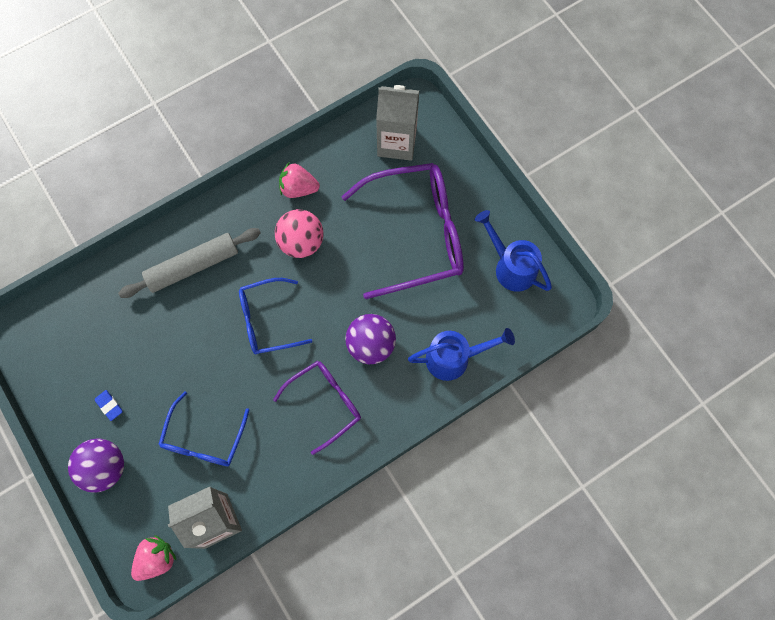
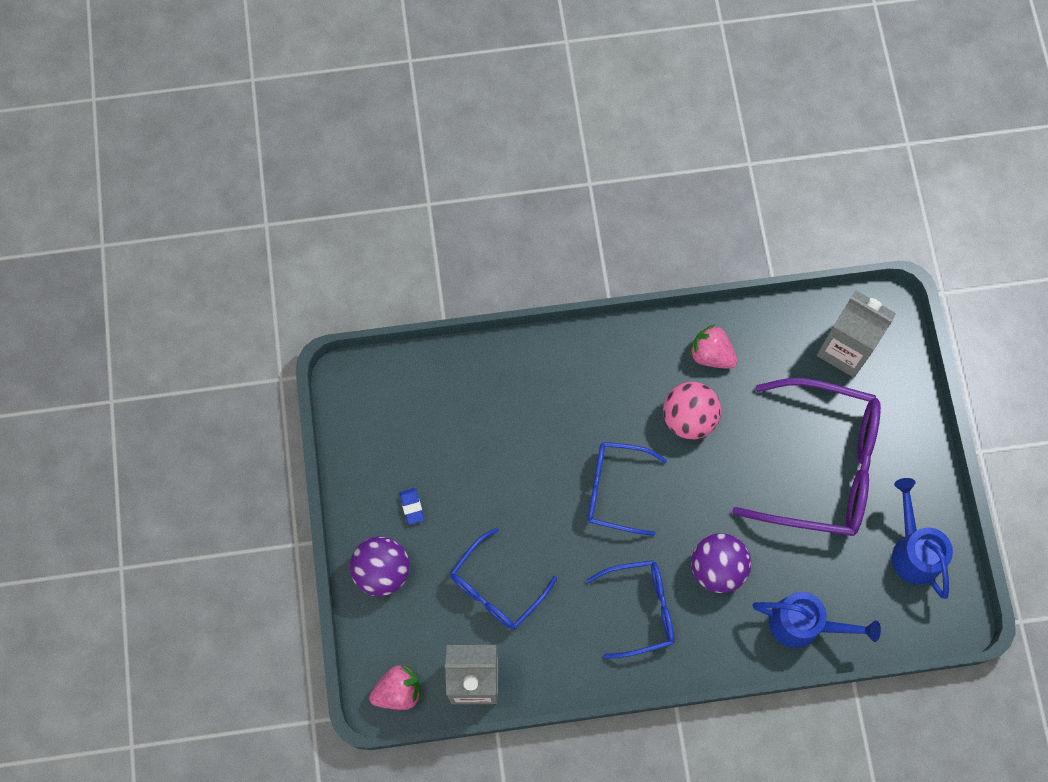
camera: 25 degrees right, 0 degrees up
(193, 266) = (559, 393): grey rolling pin -> none
(325, 403) = (641, 609): purple glasses -> blue glasses

